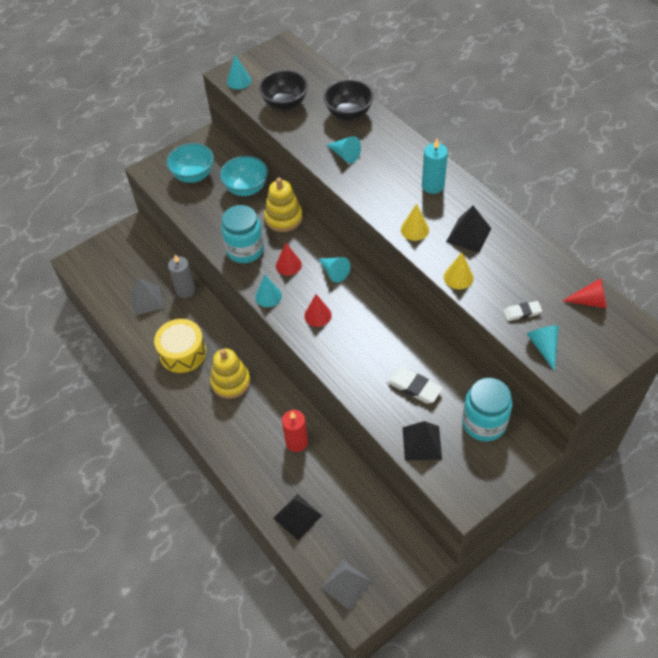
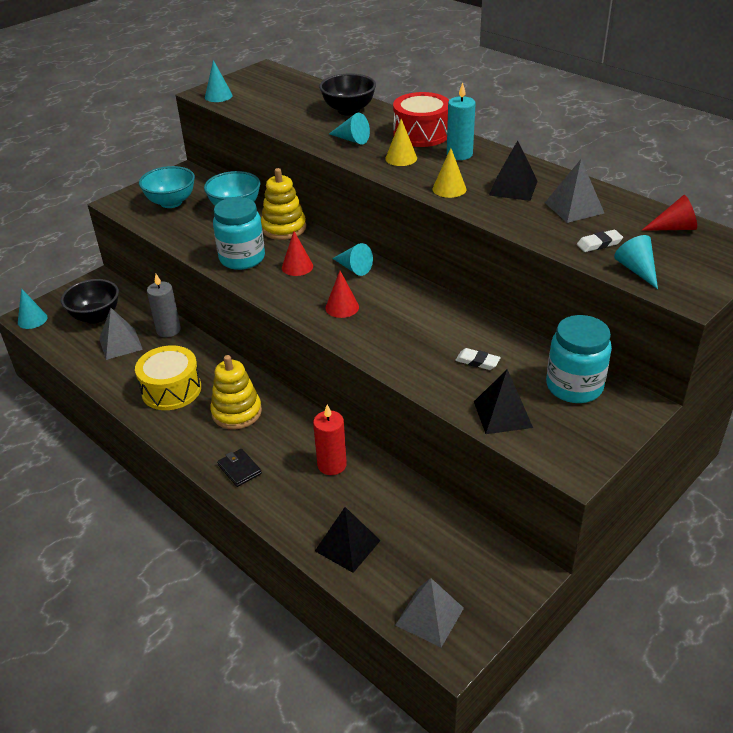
camera: 10 degrees left, 15 degrees down
(227, 437) = (239, 469): none -> black wallet
(268, 296) = (277, 296): turquoise cone -> turquoise cone (32, 320)
(285, 104) = (274, 108): black bowl -> black bowl (96, 316)
(406, 154) = (421, 134): none -> red drum
(414, 387) = (477, 361): white eraser -> white eraser, size x0.63
(458, 277) = (513, 222): yellow cone -> yellow cone (401, 158)
(513, 266) = (574, 208): none -> grey pyramid

